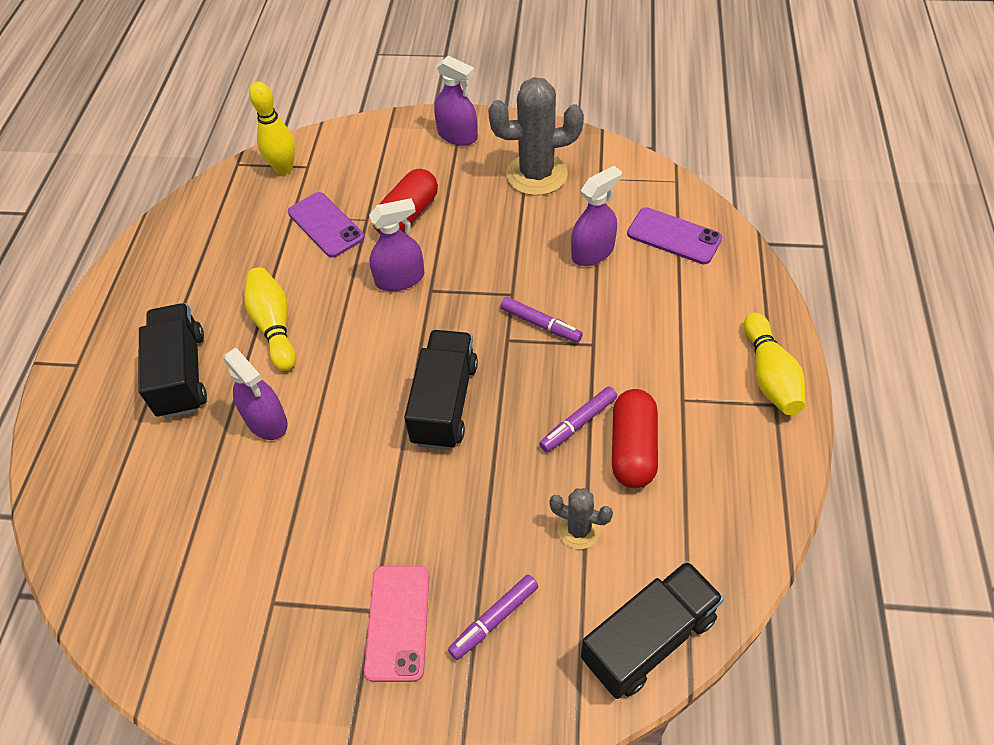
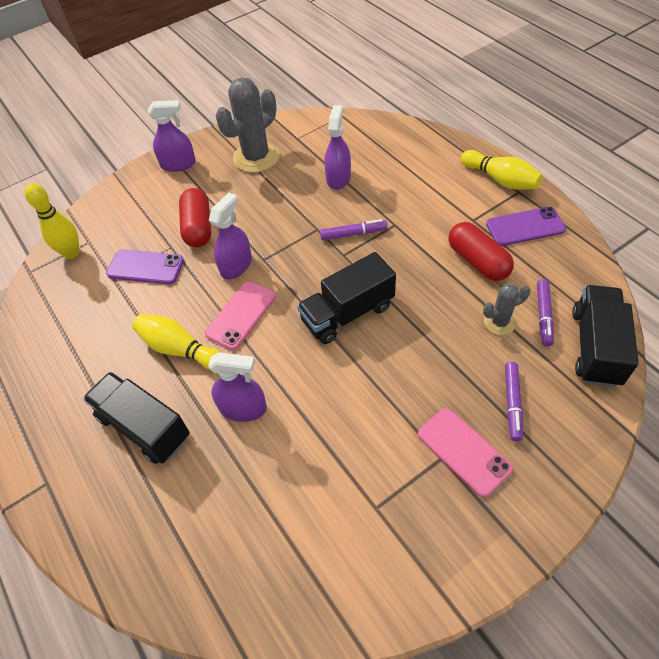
camera: 40 degrees left, 0 degrees up
(354, 332) = (241, 315): none -> pink phone
(445, 403) = (347, 313): black truck -> black truck turned 90 degrees counterclockwise
(578, 423) = (435, 269): purple marker -> purple marker (543, 315)
(674, 236) = (373, 143): purple phone -> purple phone (525, 227)

